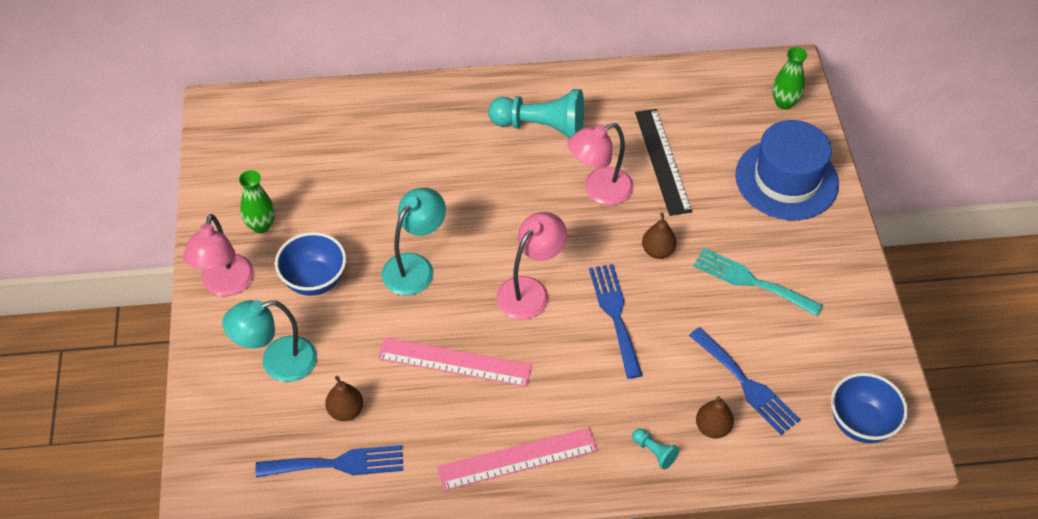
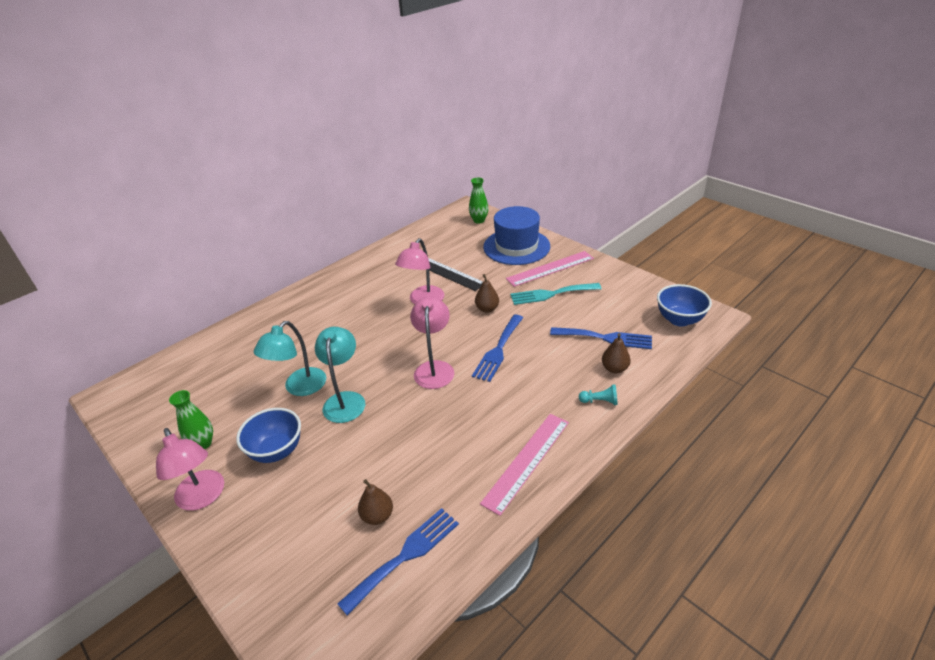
camera: 35 degrees left, 15 degrees down
(277, 363) = (293, 521): turquoise lamp -> turquoise lamp (299, 388)
(454, 362) = (426, 435): pink ruler -> pink ruler (550, 268)
(541, 127) = (357, 292): turquoise pawn -> none
(615, 315) = (498, 350): blue fork -> blue fork turned 105 degrees counterclockwise

